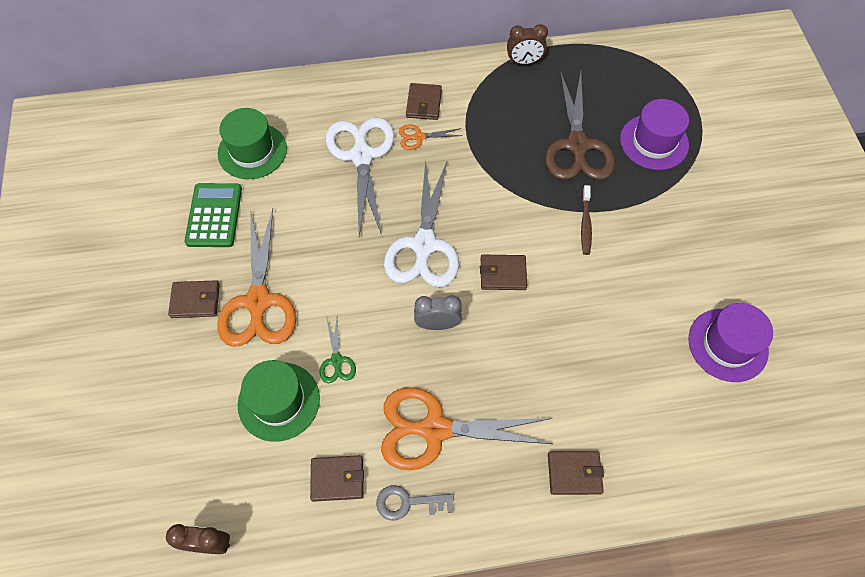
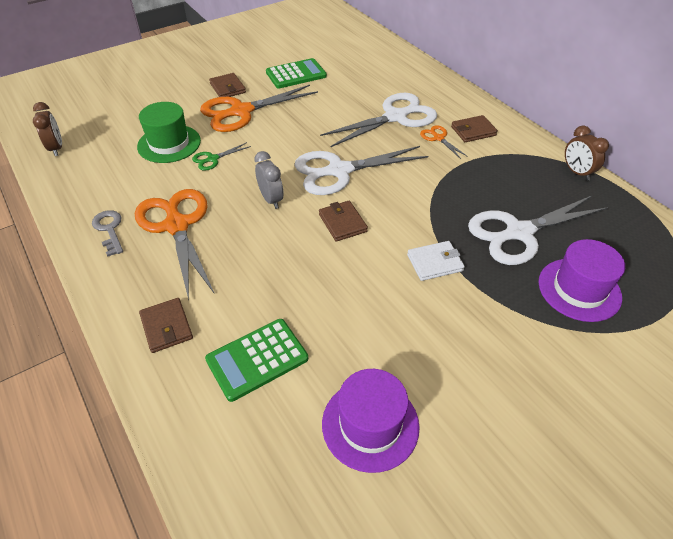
camera: 65 degrees right, 15 degrees down
(252, 151) = (358, 72): green hat -> none
(337, 479) = (118, 188): brown wallet -> none
(577, 145) = (519, 232): brown scissors -> white scissors
(585, 224) = (434, 263): brown toothbrush -> white wallet
(639, 405) = (257, 359): none -> green calculator

